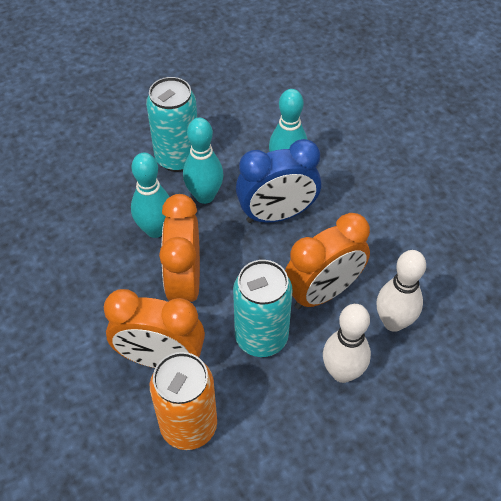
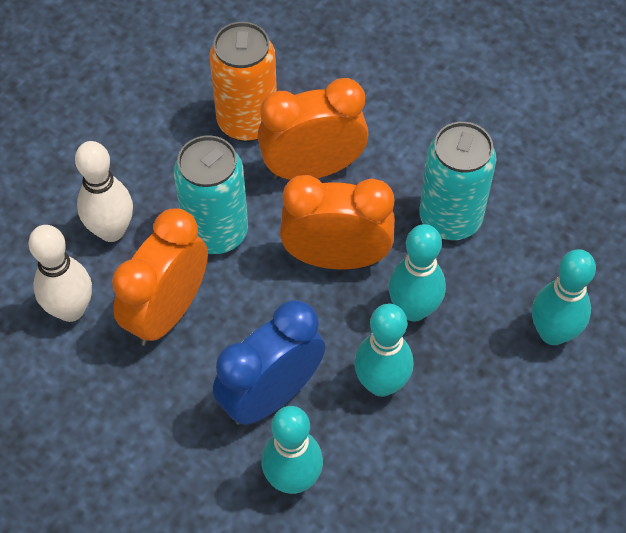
camera: 155 degrees right, 5 degrees up
(80, 183) = (553, 333): none -> turquoise bowling pin
(177, 158) = (454, 428): turquoise can -> turquoise can (450, 219)
(184, 283) = (336, 258): orange clock -> orange clock turned 60 degrees counterclockwise

